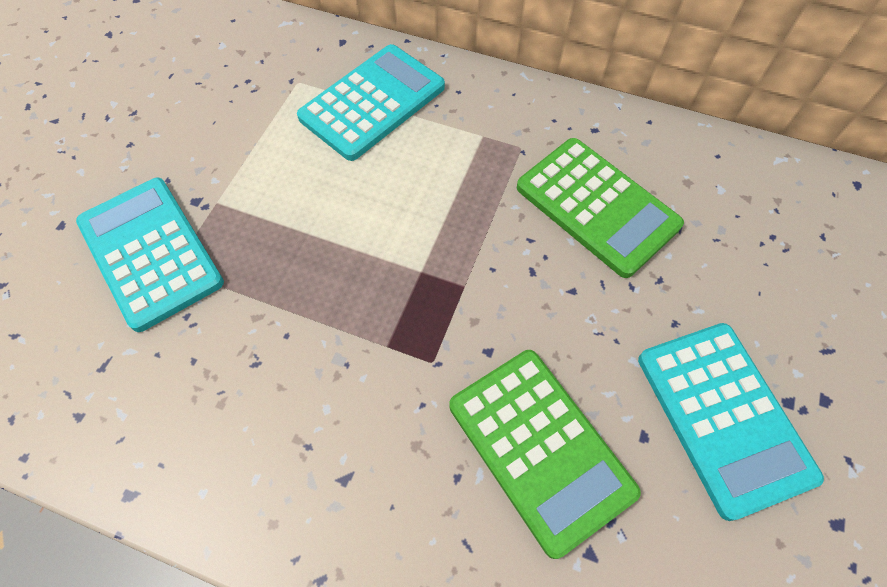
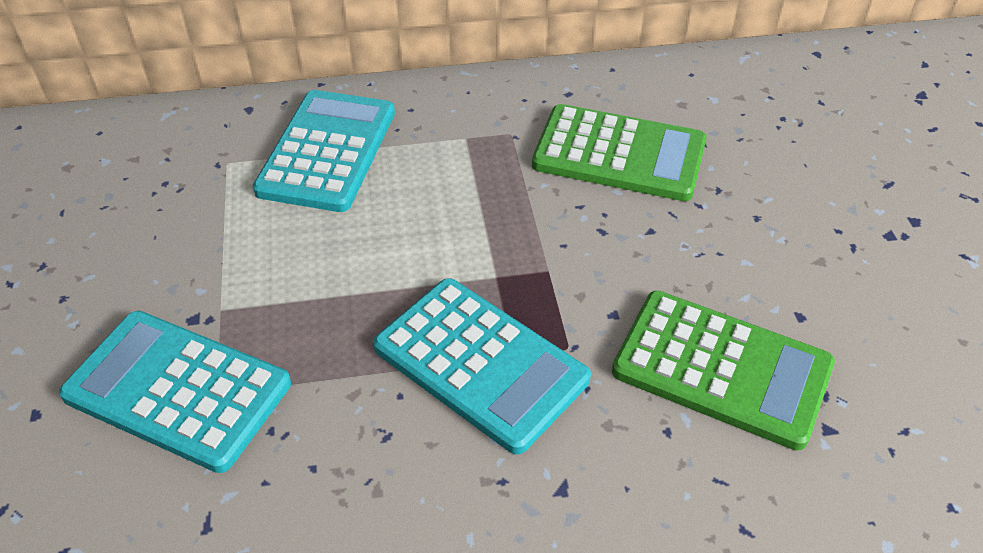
camera: 30 degrees left, 15 degrees down
(723, 417) = (849, 270): turquoise calculator -> turquoise calculator (480, 364)

